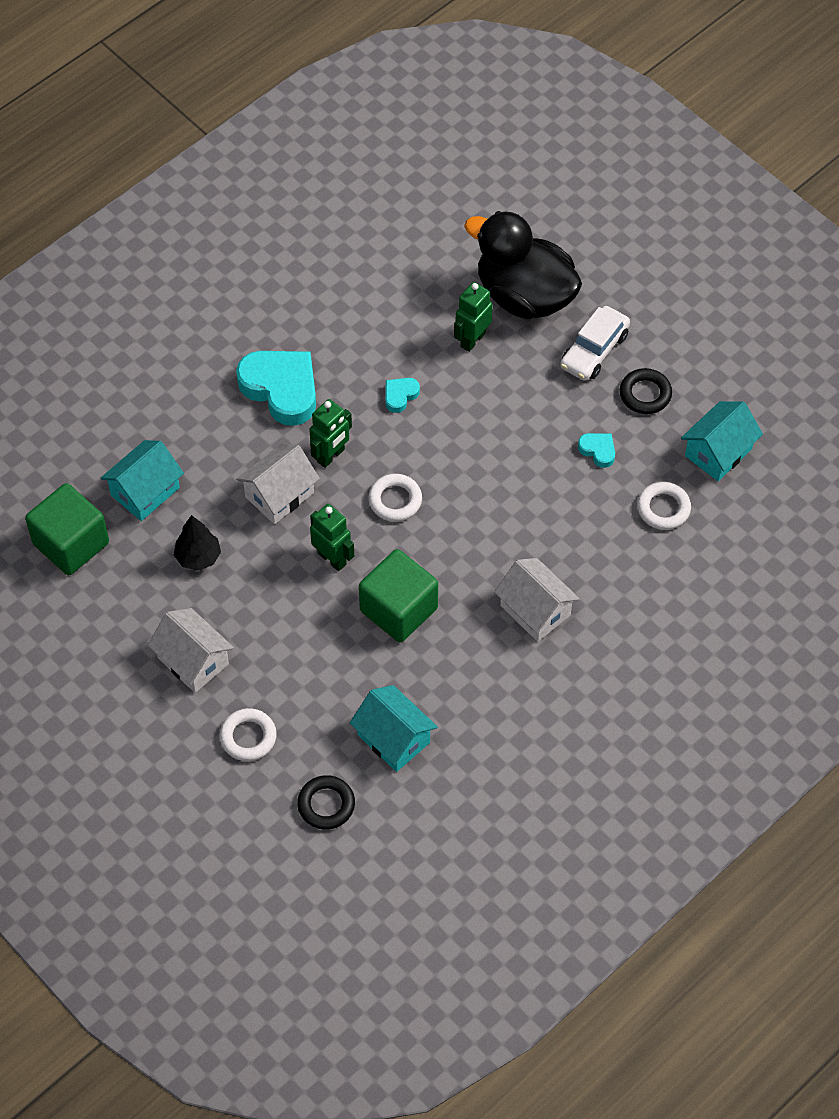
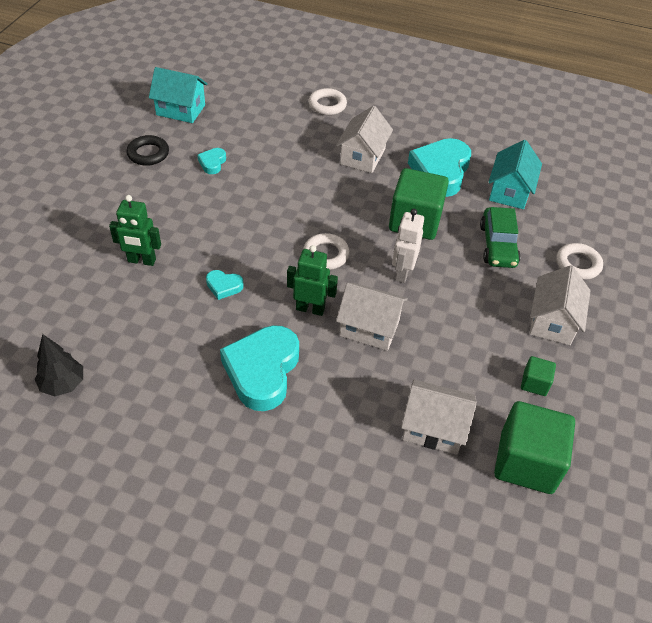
camera: 120 degrees left, 10 degrees down
(137, 599) = (534, 383): none -> green cube
(145, 491) = (433, 428): turquoise house -> white house
(198, 557) = (466, 358): black tree -> black tree (63, 384)
(319, 673) = (498, 245): none -> green car
(326, 805) = (583, 207): black ring -> none
(332, 558) = (402, 272): green robot -> white robot
(466, 681) = (440, 172): none -> turquoise heart
(524, 296) = (79, 244): black duck -> none
(594, 350) = (119, 189): white car -> none
(663, 508) = (242, 122): white ring -> white ring (327, 105)

